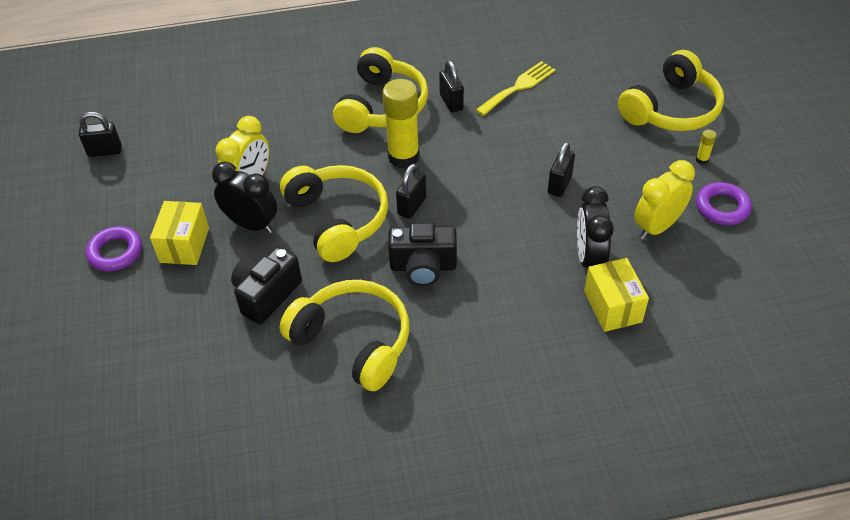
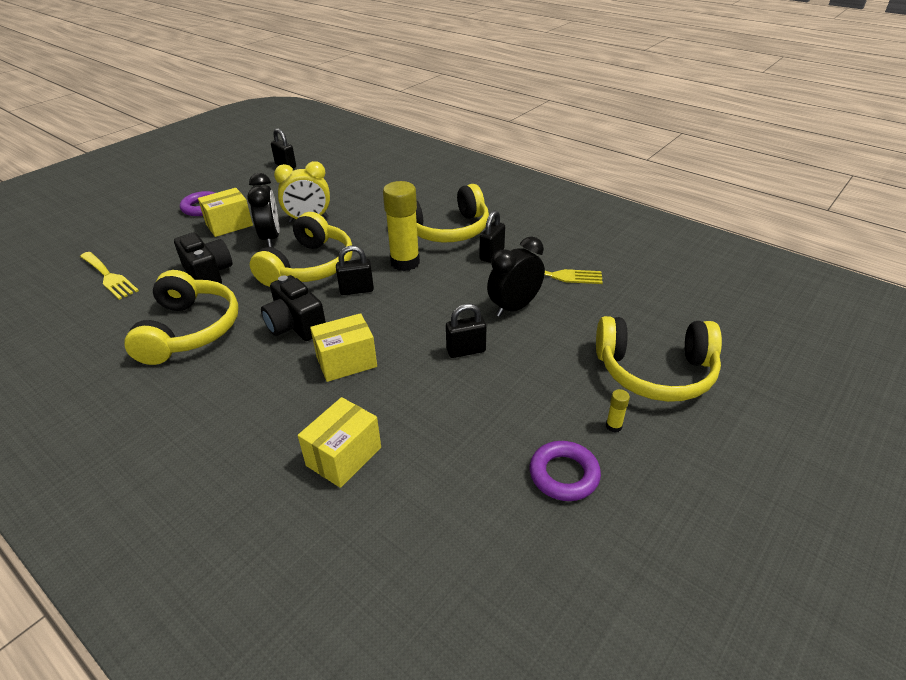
camera: 50 degrees right, 10 degrees down
(178, 376) = (109, 277): none -> yellow fork
(266, 295) = (208, 274): black camera -> black camera turned 60 degrees clockwise
(505, 257) = (346, 362): none -> yellow box
(589, 258) = (393, 411): black clock -> black clock (514, 307)
(657, 227) = (481, 438): yellow clock -> none

